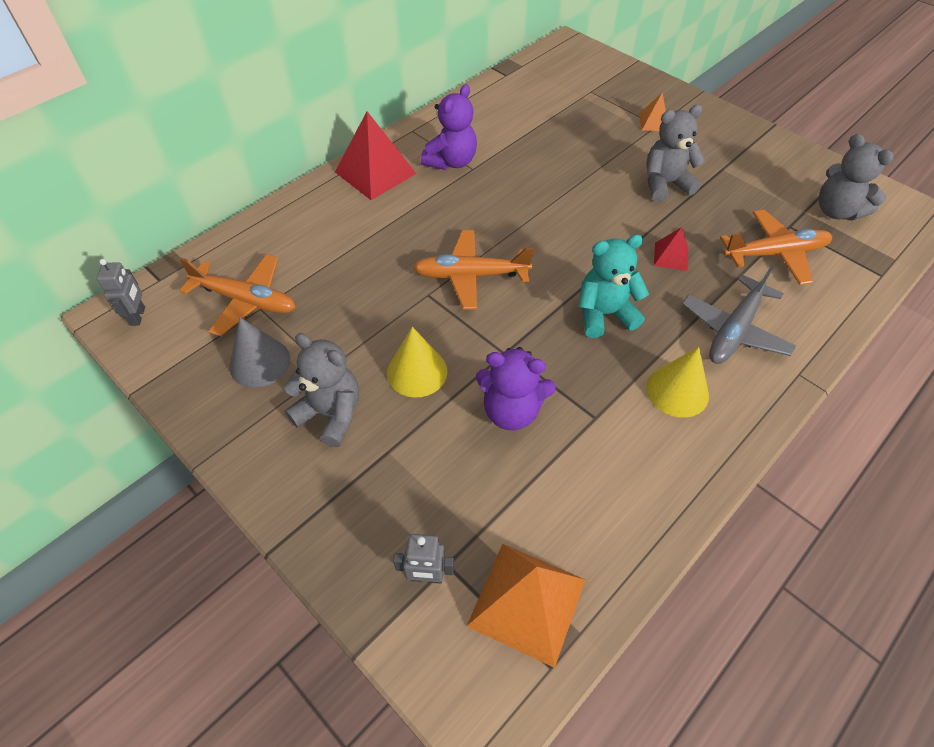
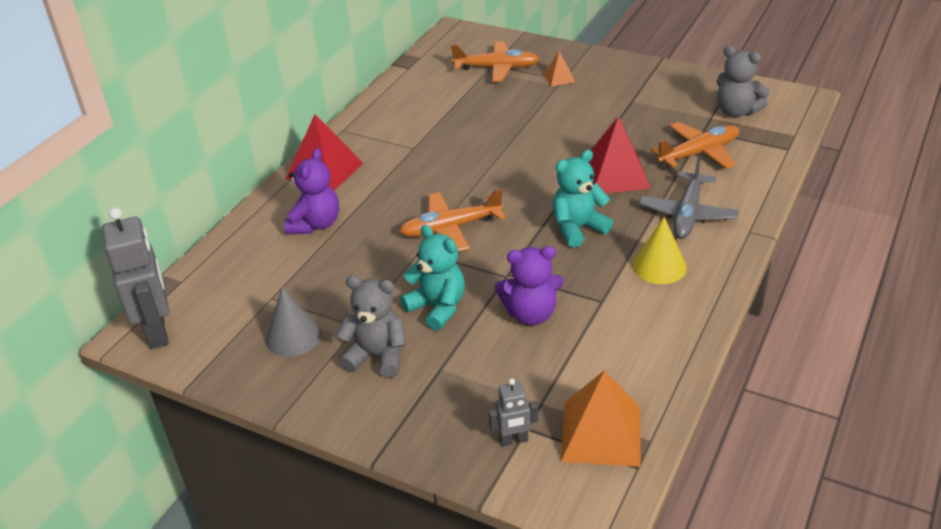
camera: 15 degrees left, 15 degrees down
(138, 316) = (157, 331): grey robot -> grey robot, size x2.01
(245, 300) = (254, 295): orange plane -> orange plane (496, 68)
(417, 372) = (437, 308): yellow cone -> turquoise teddy bear
(451, 161) = (391, 147): purple teddy bear -> purple teddy bear (315, 224)
(665, 184) = (588, 123): grey teddy bear -> none
(671, 256) = (615, 174): red pyramid -> red pyramid, size x1.96

